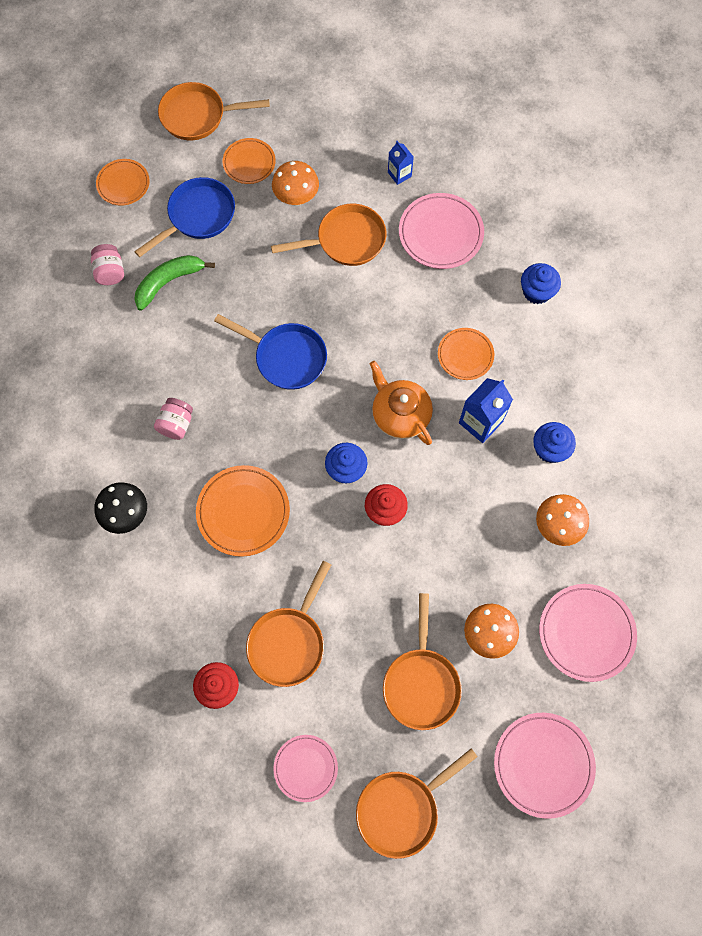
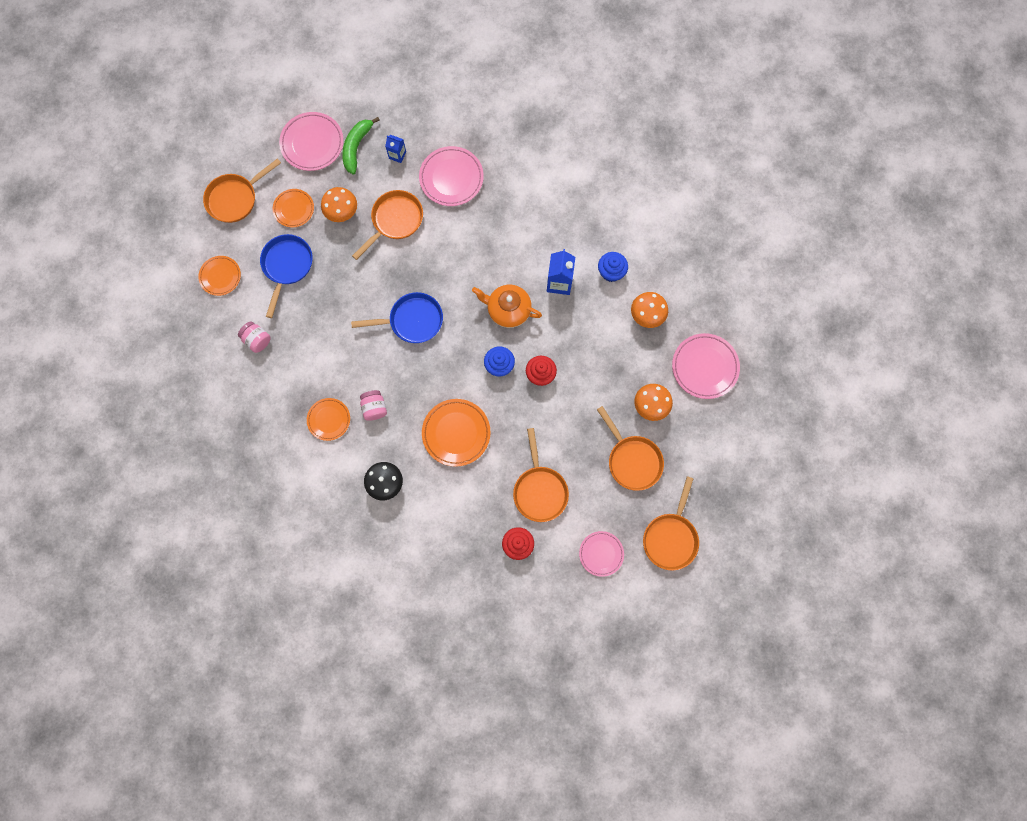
camera: 35 degrees left, 5 degrees up
(169, 282) = (301, 321): green banana -> green banana (357, 147)
(465, 355) = (521, 247): orange plate -> orange plate (329, 419)
(537, 291) = (536, 178): blue cupcake -> none
(543, 764) = (731, 458): pink plate -> pink plate (312, 143)

